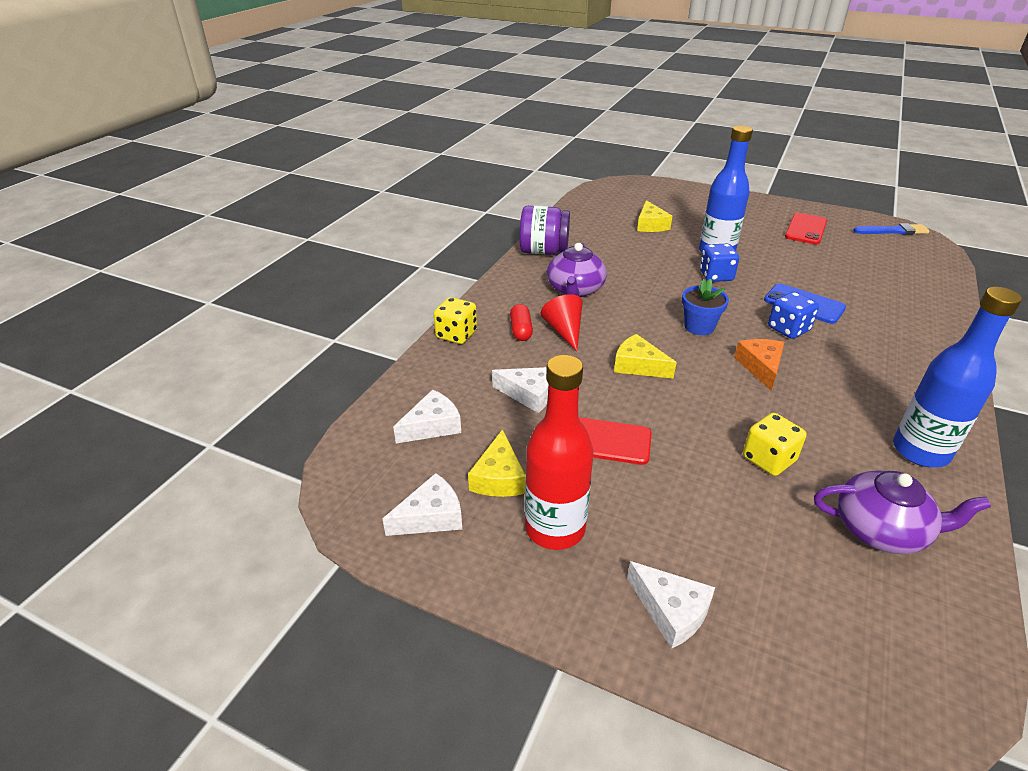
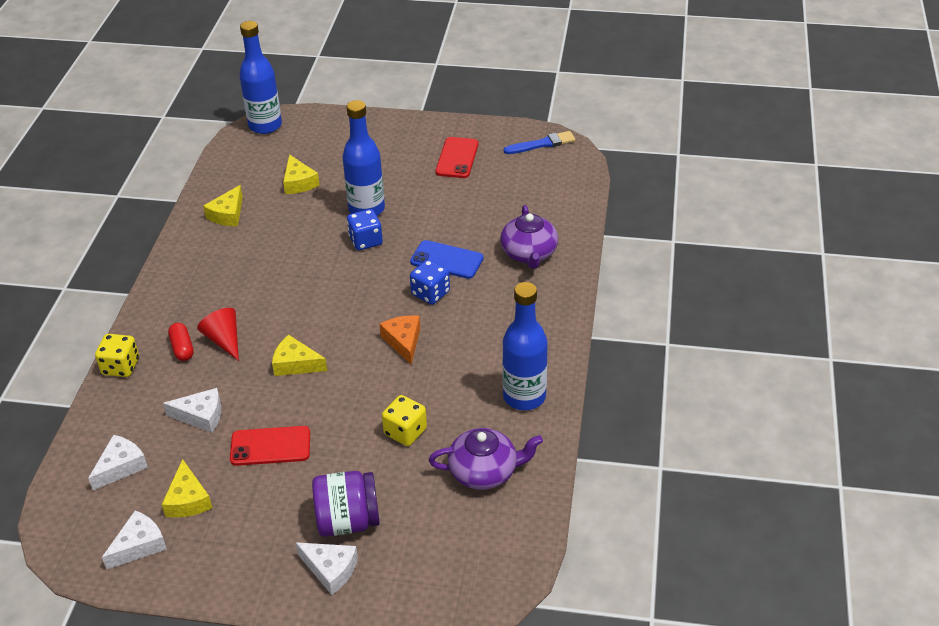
camera: 15 degrees left, 5 degrees up
(543, 251) = (190, 243): purple jar -> purple jar (348, 521)
(555, 528) = (239, 531): red bottle -> none
(575, 290) = (229, 287): purple teapot -> purple teapot (529, 253)
(582, 237) = (228, 214): none -> yellow cheese
(623, 185) = (265, 126): none -> blue bottle
(699, 327) = (349, 308): blue flower pot -> none

